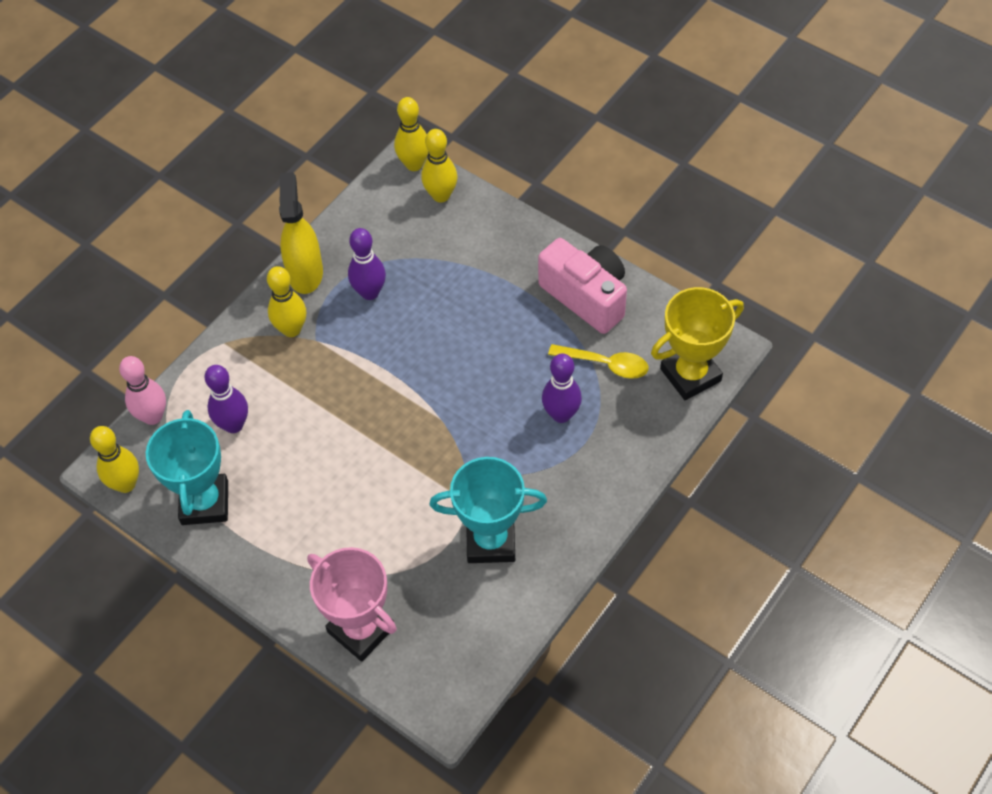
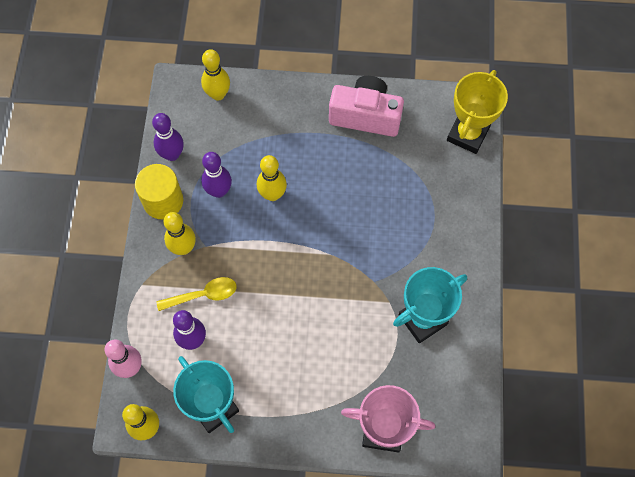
camera: 35 degrees left, 10 degrees up
(305, 273) = (163, 201): yellow spray bottle -> yellow cylinder
(414, 164) = (183, 81): yellow bowling pin -> yellow bowling pin (272, 194)
(561, 414) = (406, 207): purple bowling pin -> purple bowling pin (172, 154)
(605, 364) = (410, 156): yellow spoon -> yellow spoon (203, 295)

